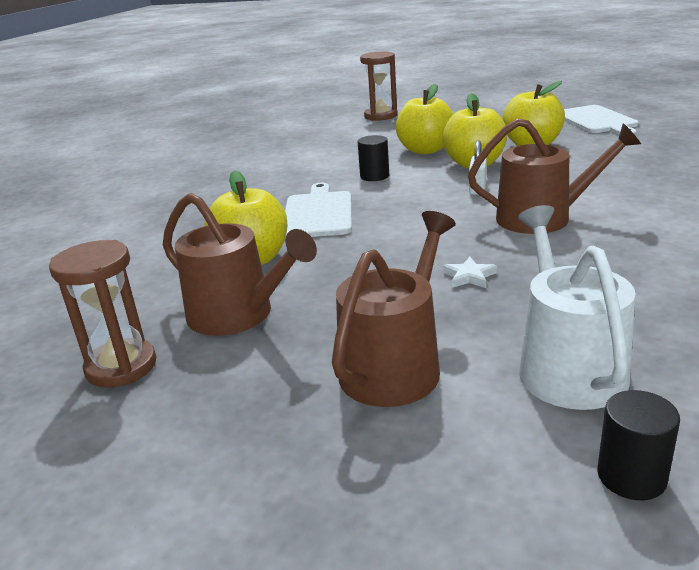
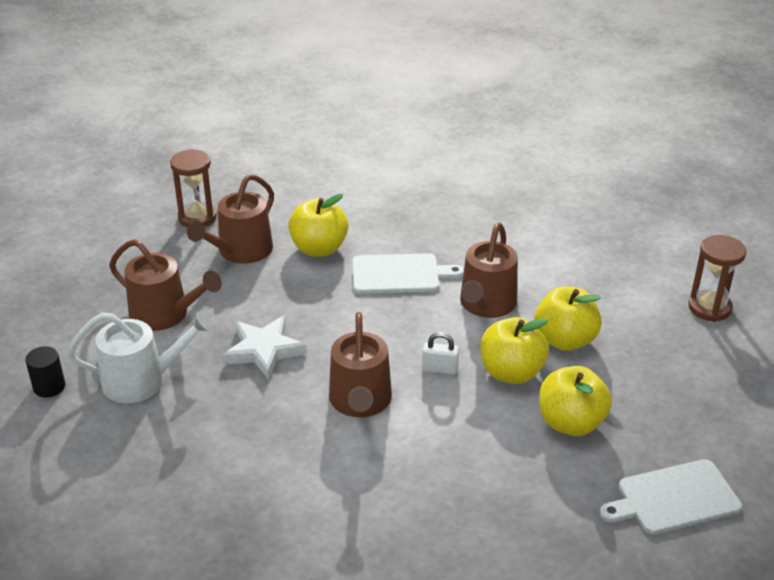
camera: 85 degrees right, 10 degrees up
(374, 176) = (486, 304): black cylinder -> brown watering can
(469, 276) = (264, 350): white star -> white star, size x2.08

